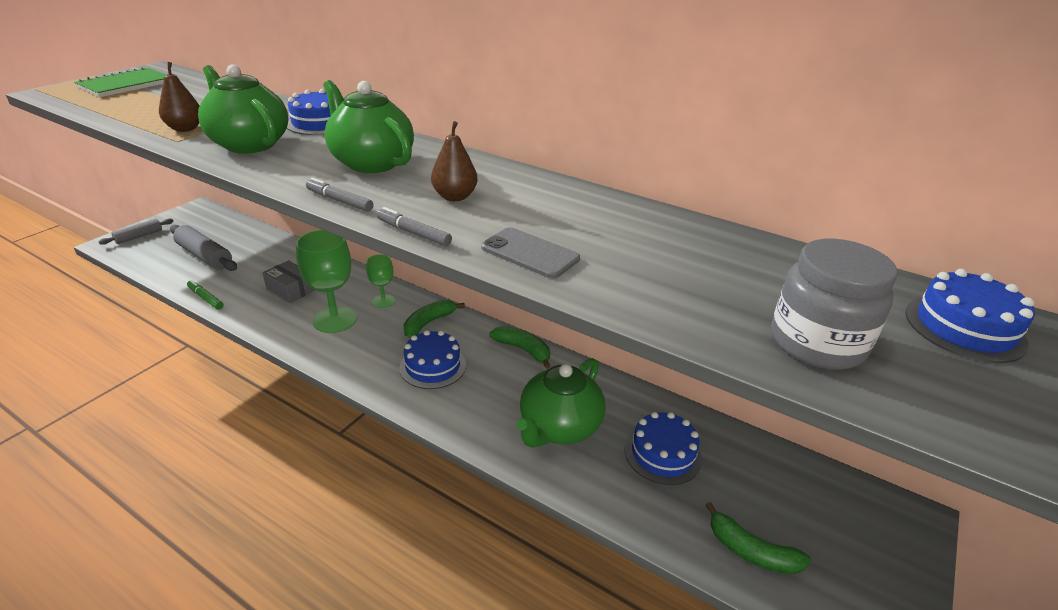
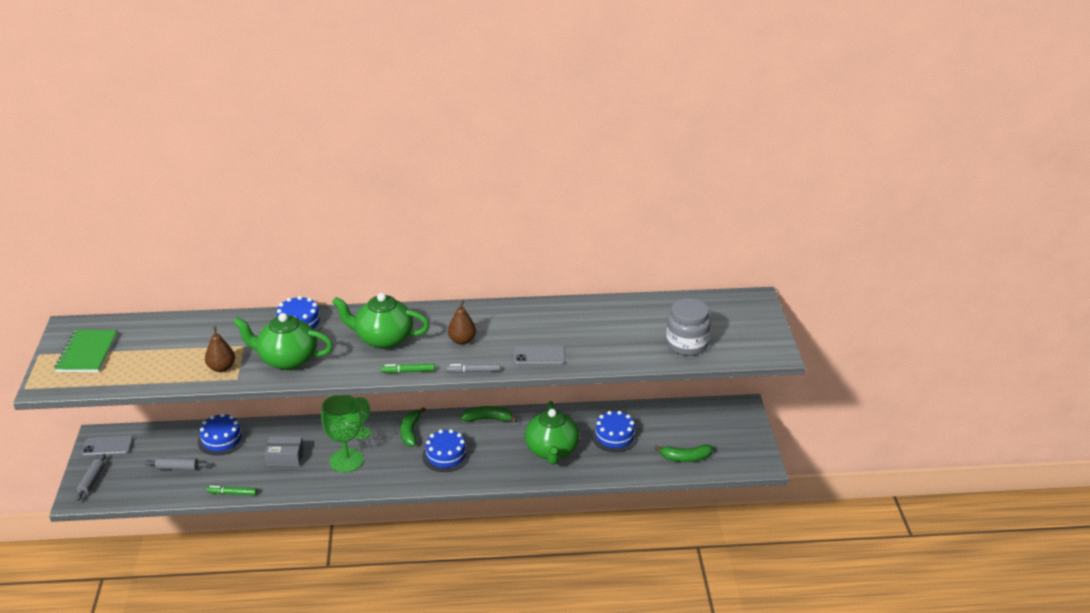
camera: 35 degrees left, 0 degrees up
(191, 217) = (107, 446): none -> grey phone
(204, 256) = (177, 468): grey rolling pin -> grey rolling pin, size x0.60
(339, 201) = (408, 371): grey marker -> green marker
(964, 327) = (732, 311): blue cake -> blue cake (221, 439)

